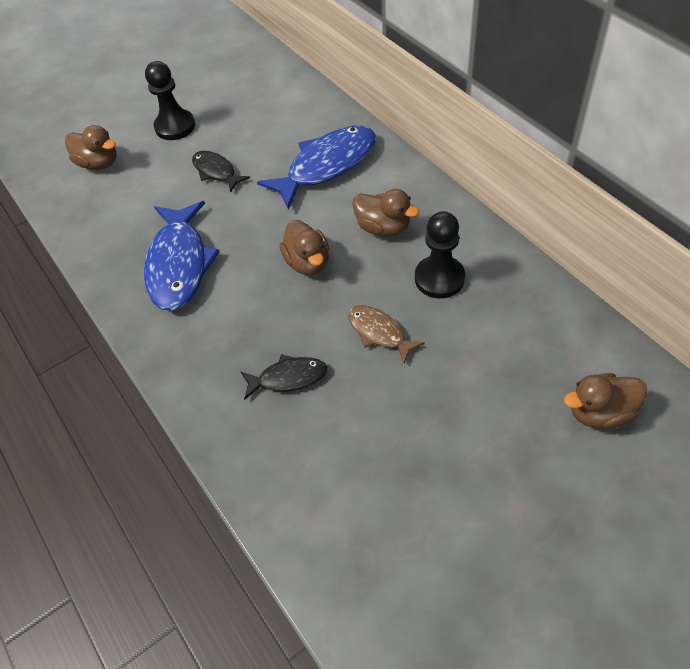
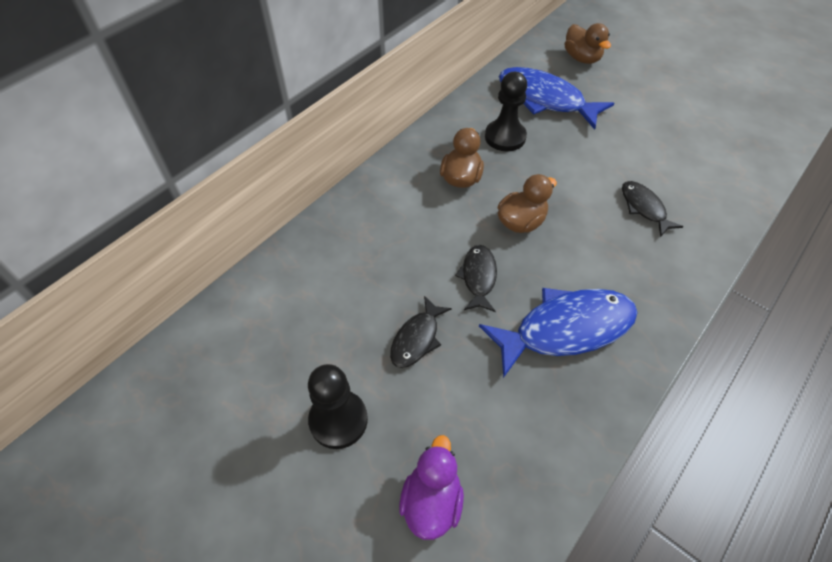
camera: 110 degrees left, 0 degrees up
(99, 163) = (431, 501): brown duck -> purple duck
(257, 218) = (478, 277): none -> black fish
(327, 166) = (387, 235): blue fish -> blue fish (545, 99)
(379, 332) = (573, 163): brown fish -> none

